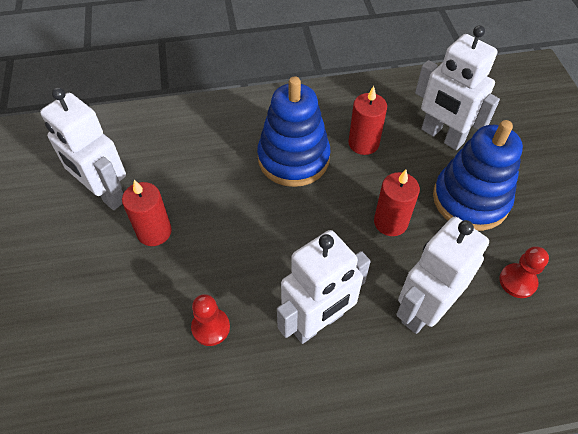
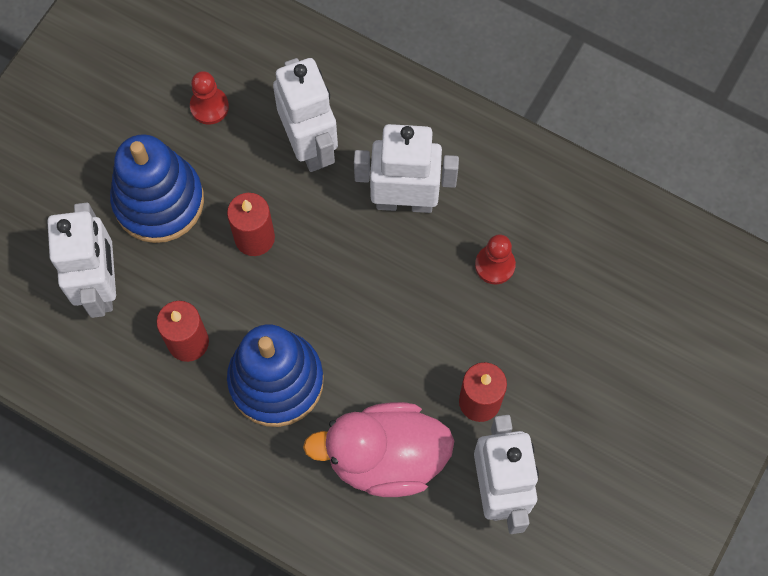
camera: 140 degrees left, 15 degrees up
(191, 165) = (385, 458): none -> pink duck
(423, 310) = (310, 146): white robot -> white robot turned 105 degrees counterclockwise

